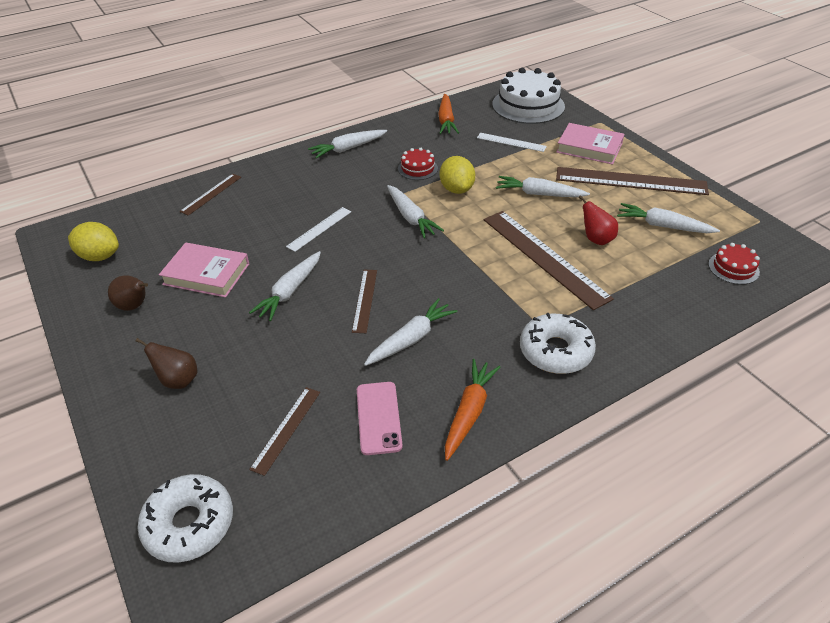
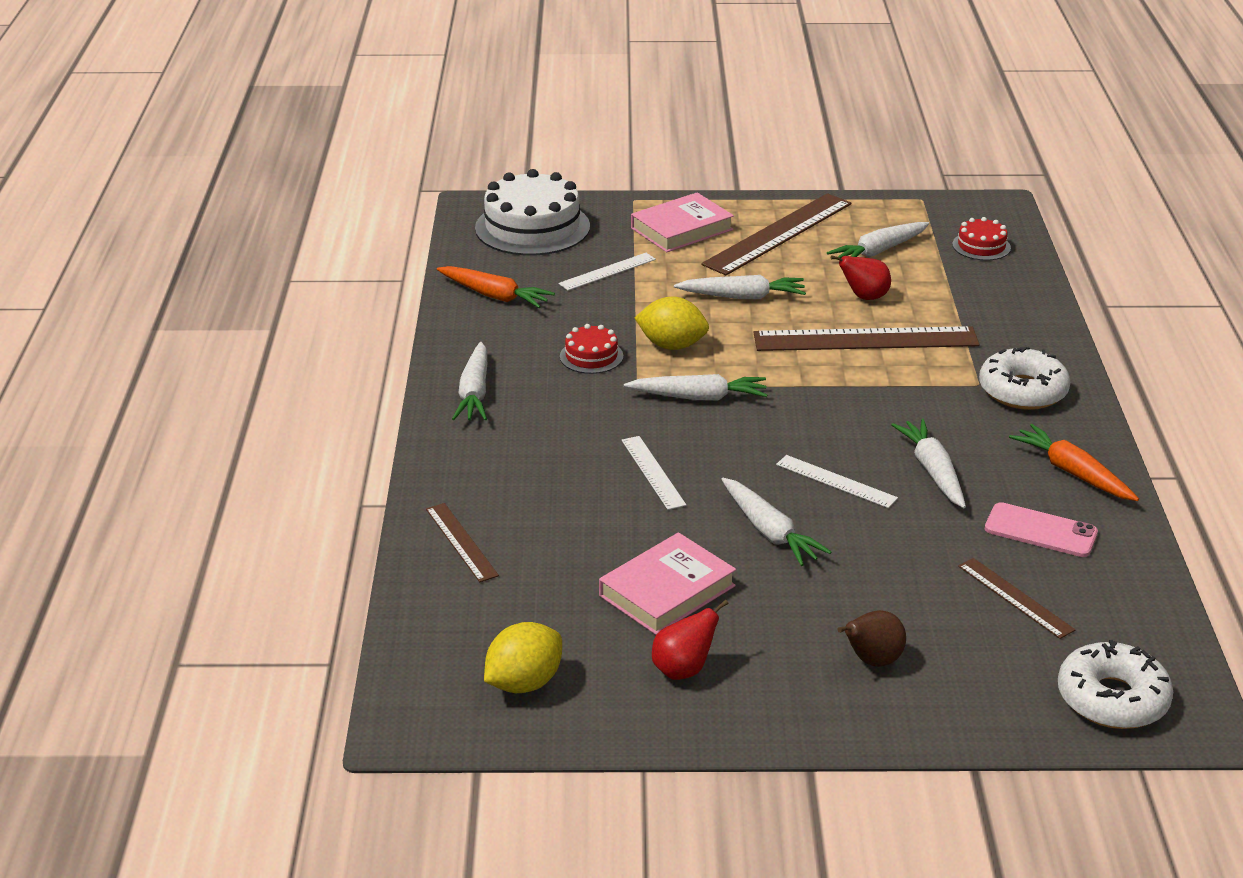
camera: 60 degrees left, 10 degrees down
(134, 306) = (683, 670): brown pear -> red pear
(365, 300) = (836, 481): brown ruler -> white ruler
(539, 194) = (742, 297): white carrot -> white carrot turned 135 degrees counterclockwise

